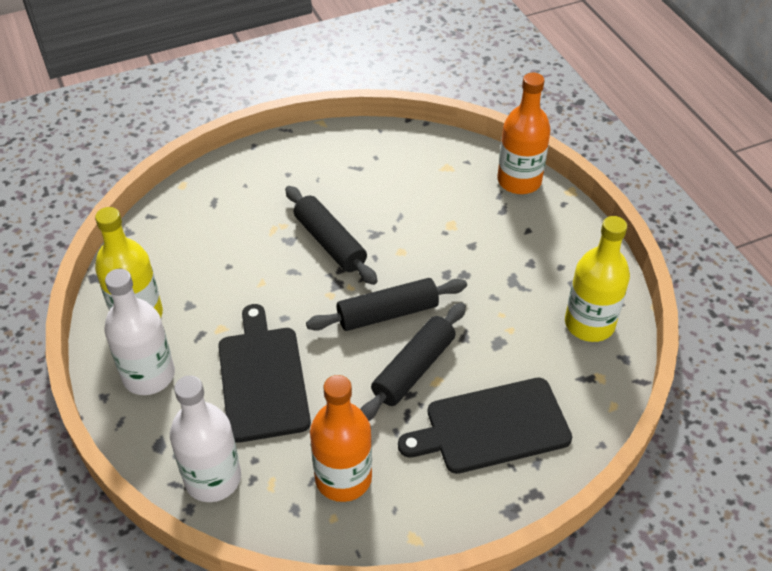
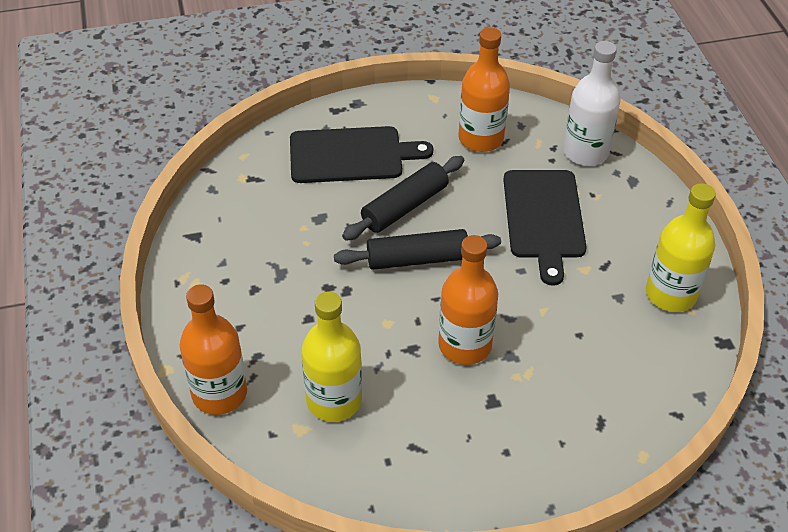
camera: 170 degrees left, 0 degrees up
(148, 375) = (650, 235): white bottle -> none
(329, 243) = (465, 345): black rolling pin -> orange bottle
(589, 324) = (227, 221): yellow bottle -> yellow bottle (334, 400)

